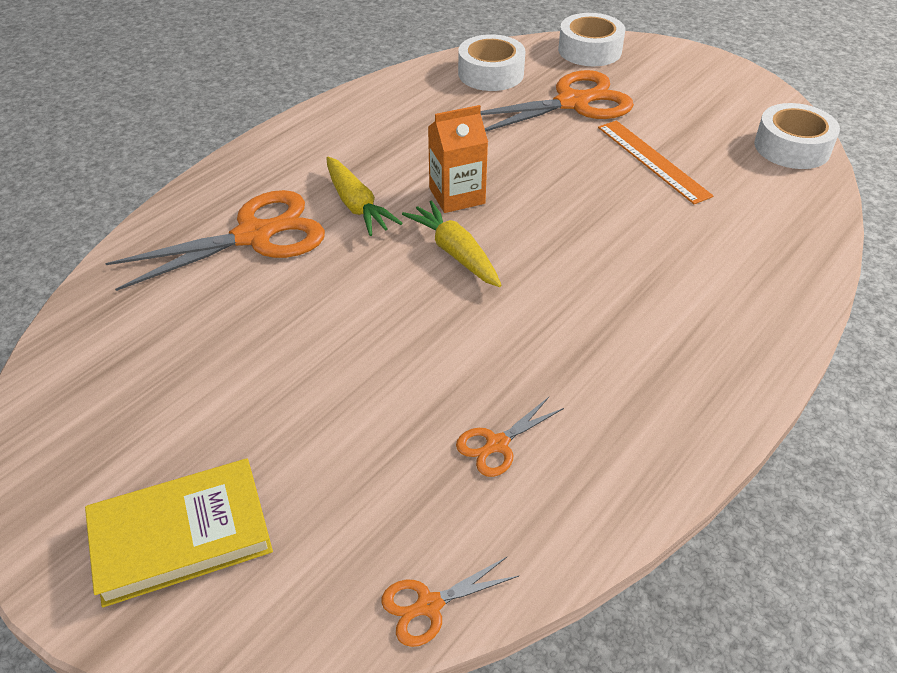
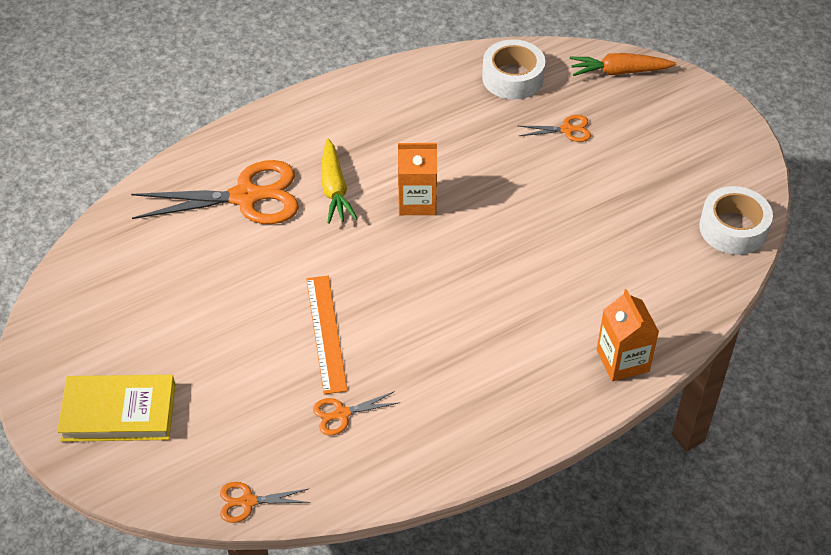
camera: 20 degrees right, 5 degrees up
(455, 253) = (389, 254): yellow carrot -> none
(572, 103) = (567, 130): orange scissors -> orange scissors, size x0.46
(589, 50) = (619, 72): white tape -> orange carrot
(653, 160) = (600, 209): orange ruler -> orange ruler (326, 333)
(781, 292) = (622, 360): none -> orange carton

